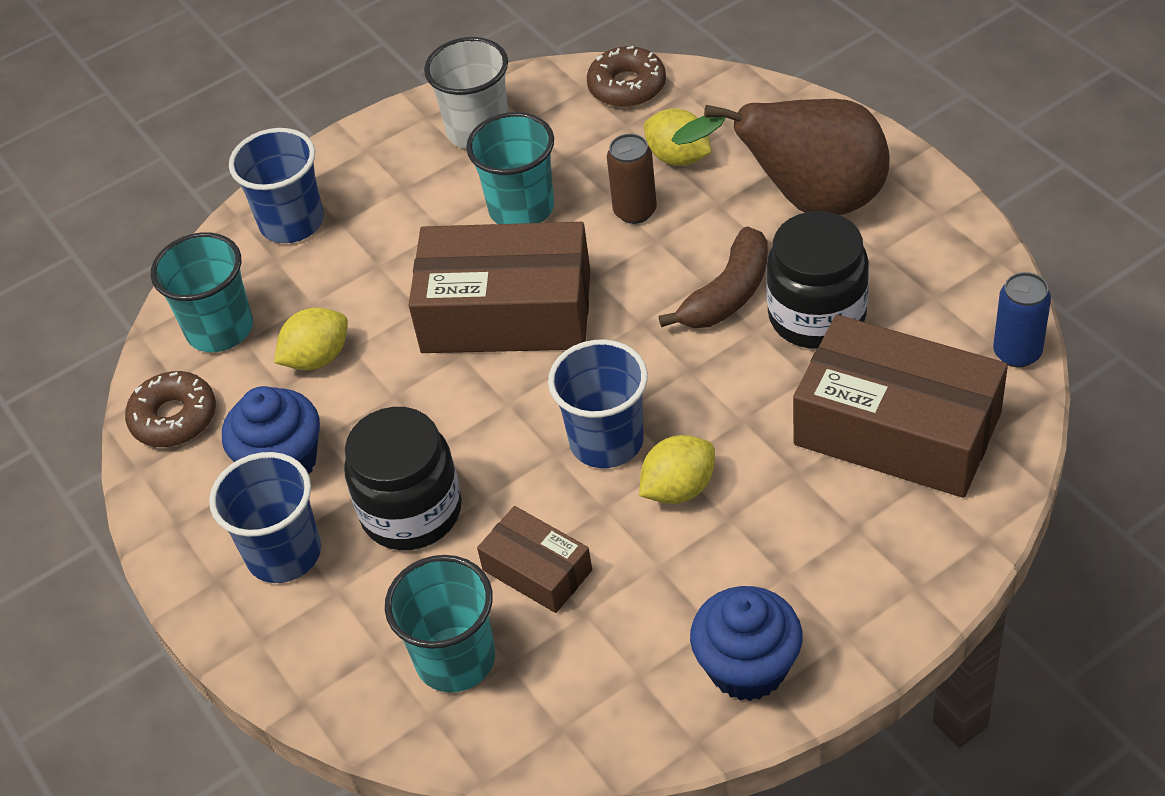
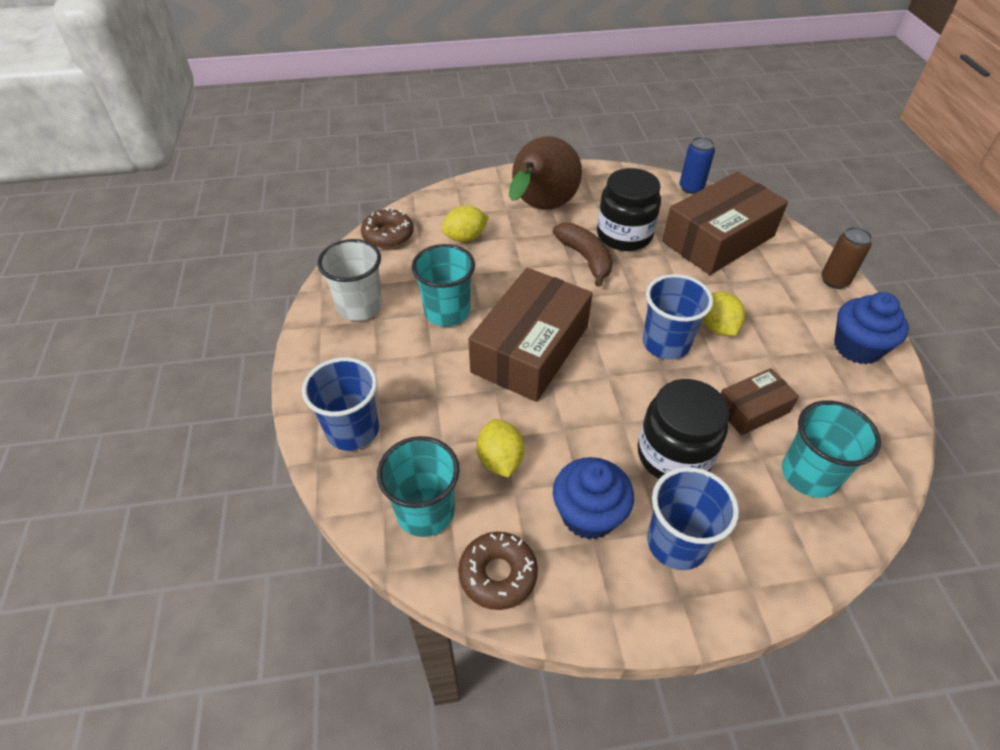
camera: 70 degrees left, 0 degrees up
(635, 211) = (492, 268): brown can -> brown can (834, 281)

